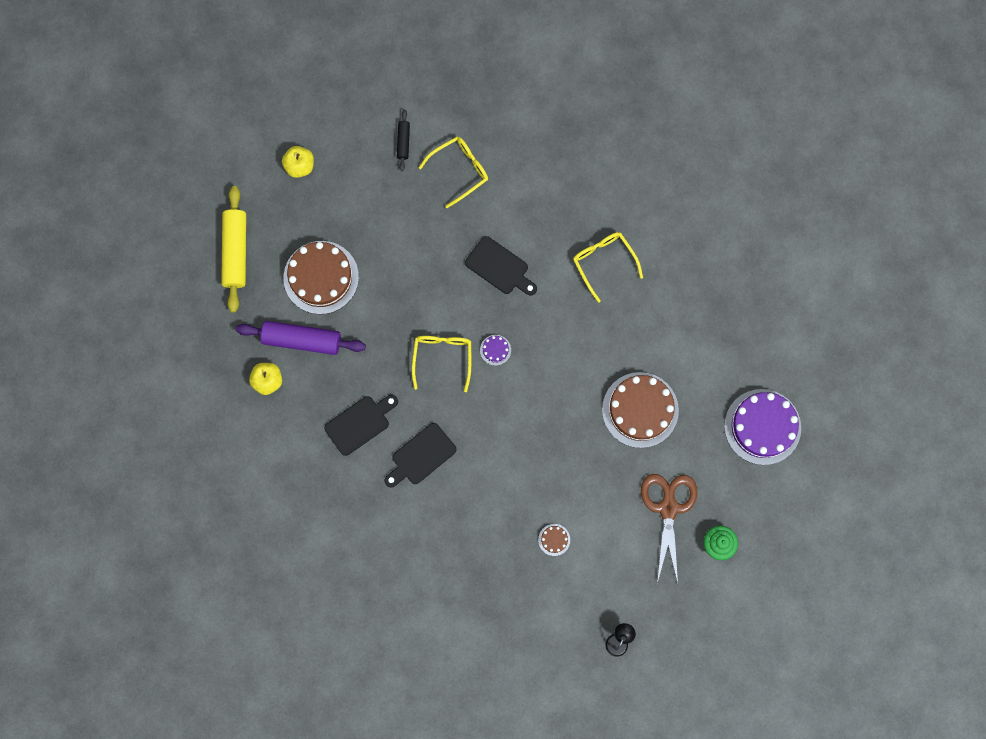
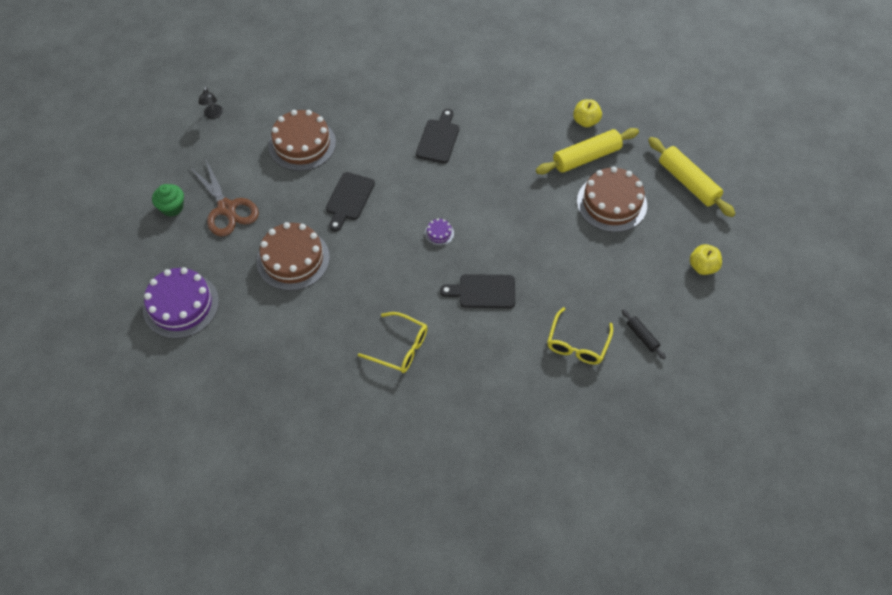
camera: 145 degrees right, 20 degrees down
(302, 340) = (586, 157): purple rolling pin -> yellow rolling pin
(360, 423) = (498, 133): black cutting board -> black cutting board (349, 199)
(442, 358) = (474, 205): yellow glasses -> none
(554, 539) = (302, 144): brown cake -> brown cake, size x2.42

